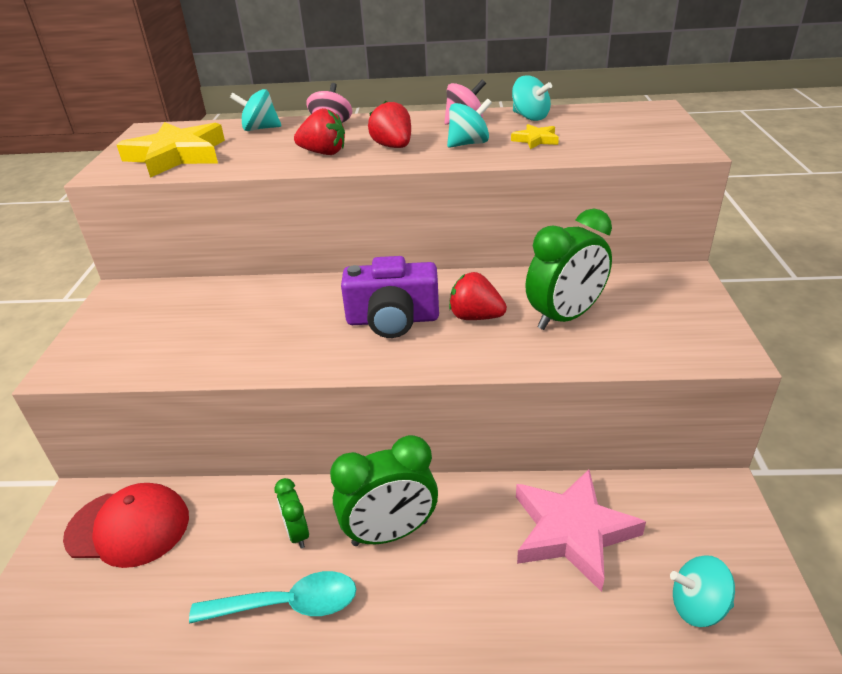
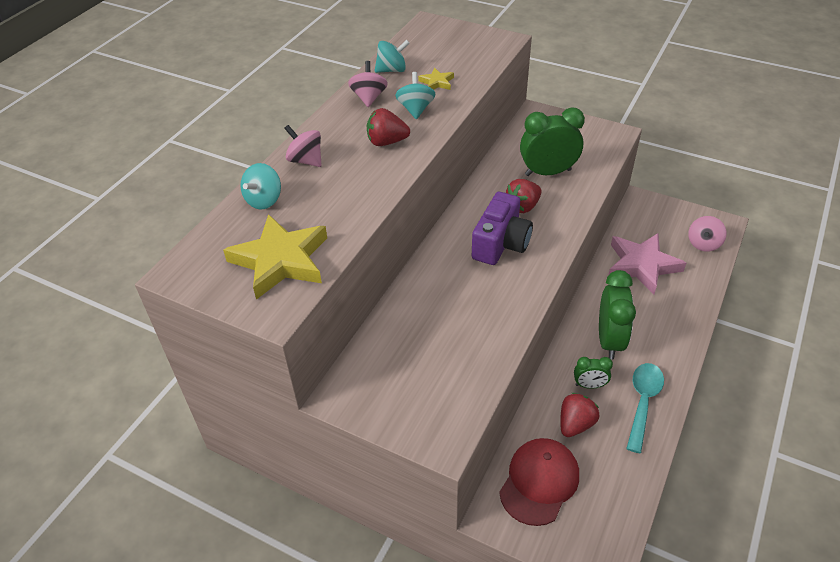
camera: 65 degrees left, 10 degrees up
(323, 153) = (364, 177): red strawberry -> red strawberry (575, 424)
(565, 317) = (548, 172): green clock -> green clock turned 90 degrees counterclockwise
(697, 606) = (703, 244): turquoise spinning top -> pink spinning top

